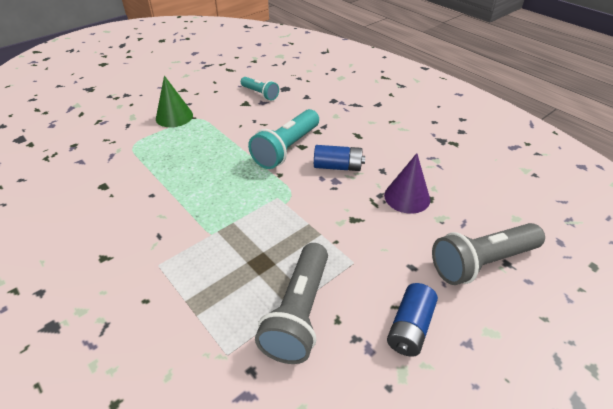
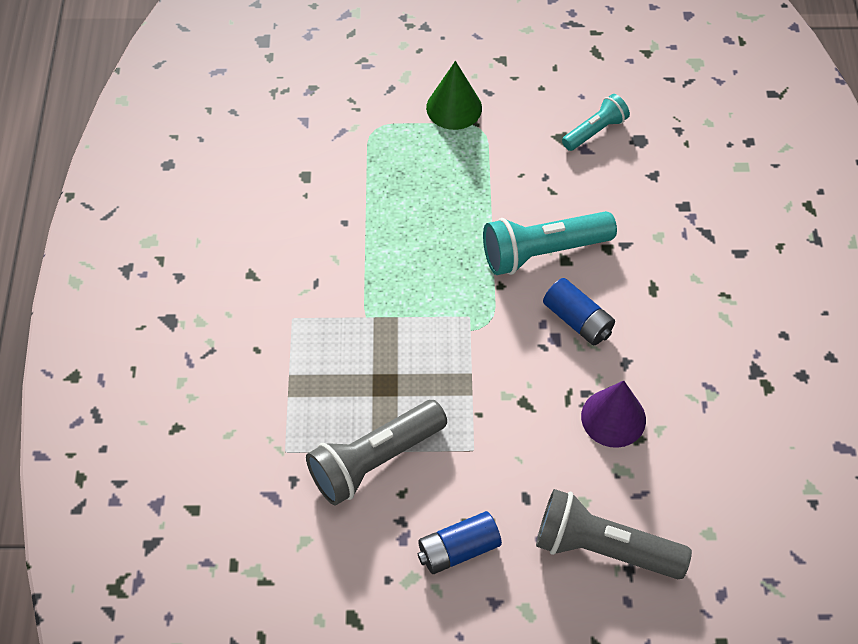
camera: 40 degrees right, 15 degrees up
(260, 94) = (595, 131): turquoise flashlight -> turquoise flashlight turned 120 degrees counterclockwise

